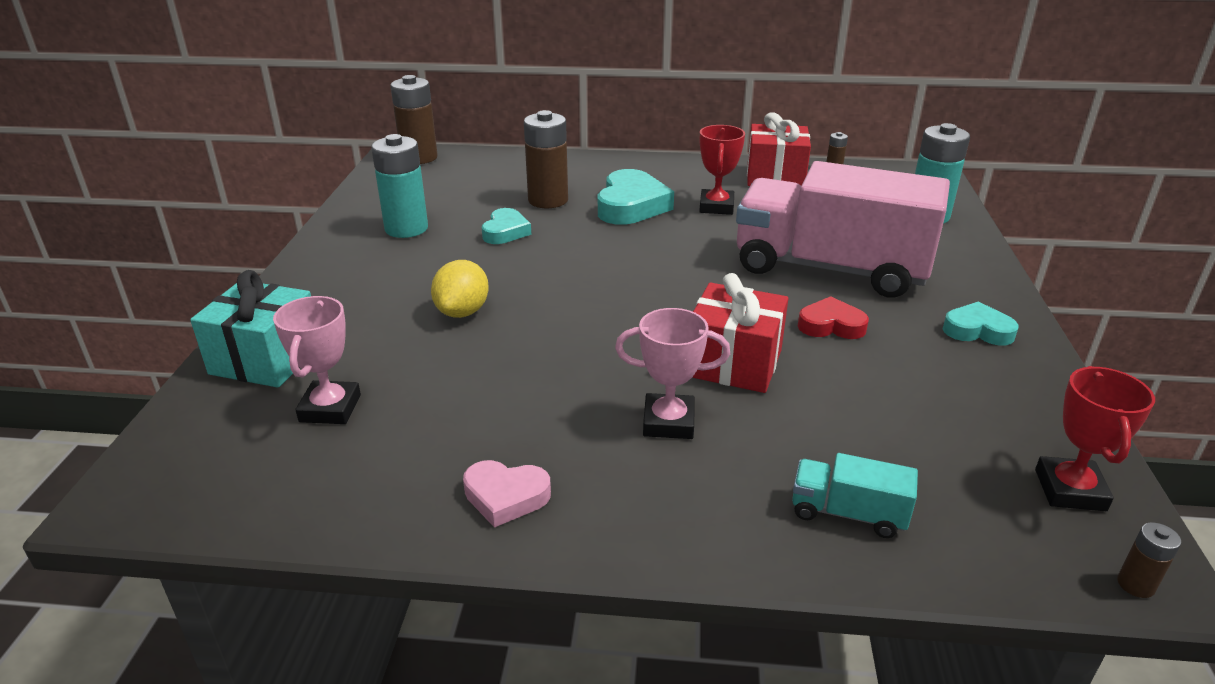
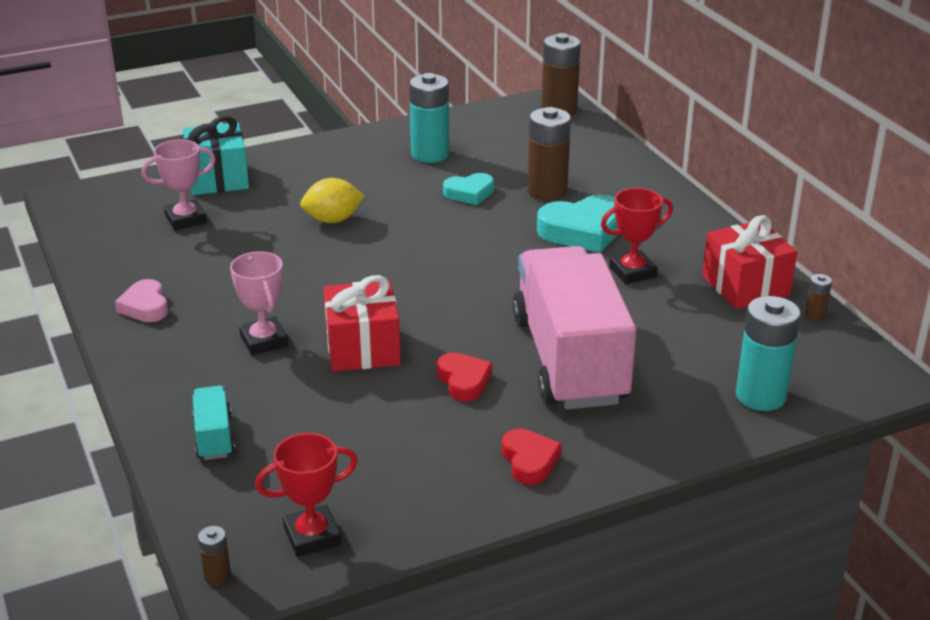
camera: 60 degrees right, 0 degrees up
(977, 330) = (529, 461): turquoise heart -> red heart

